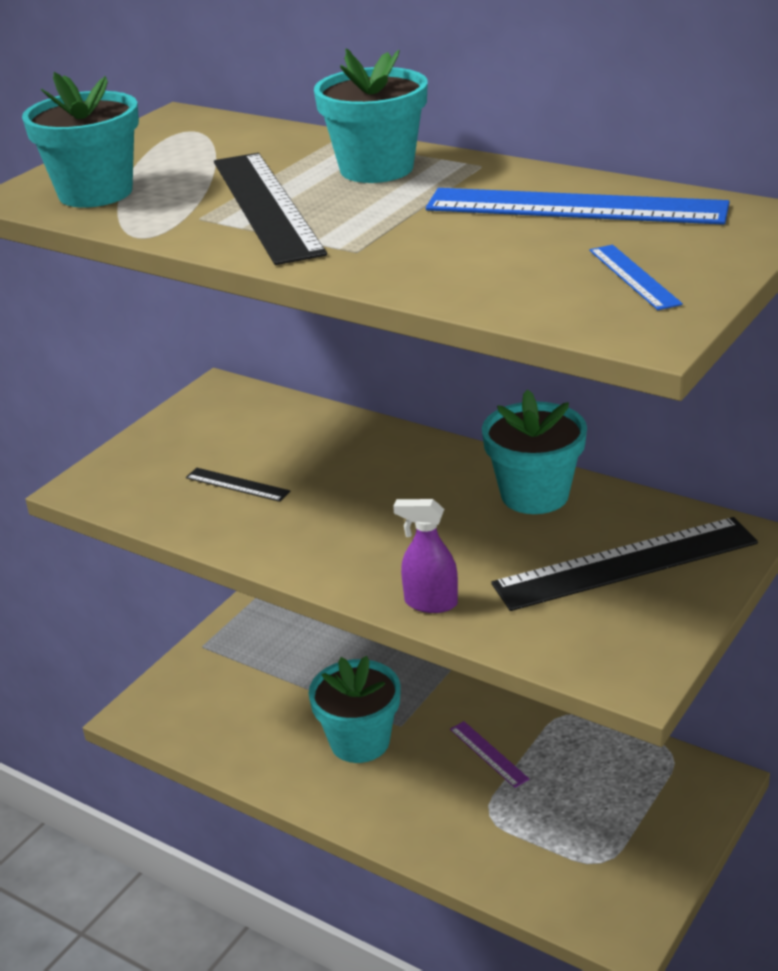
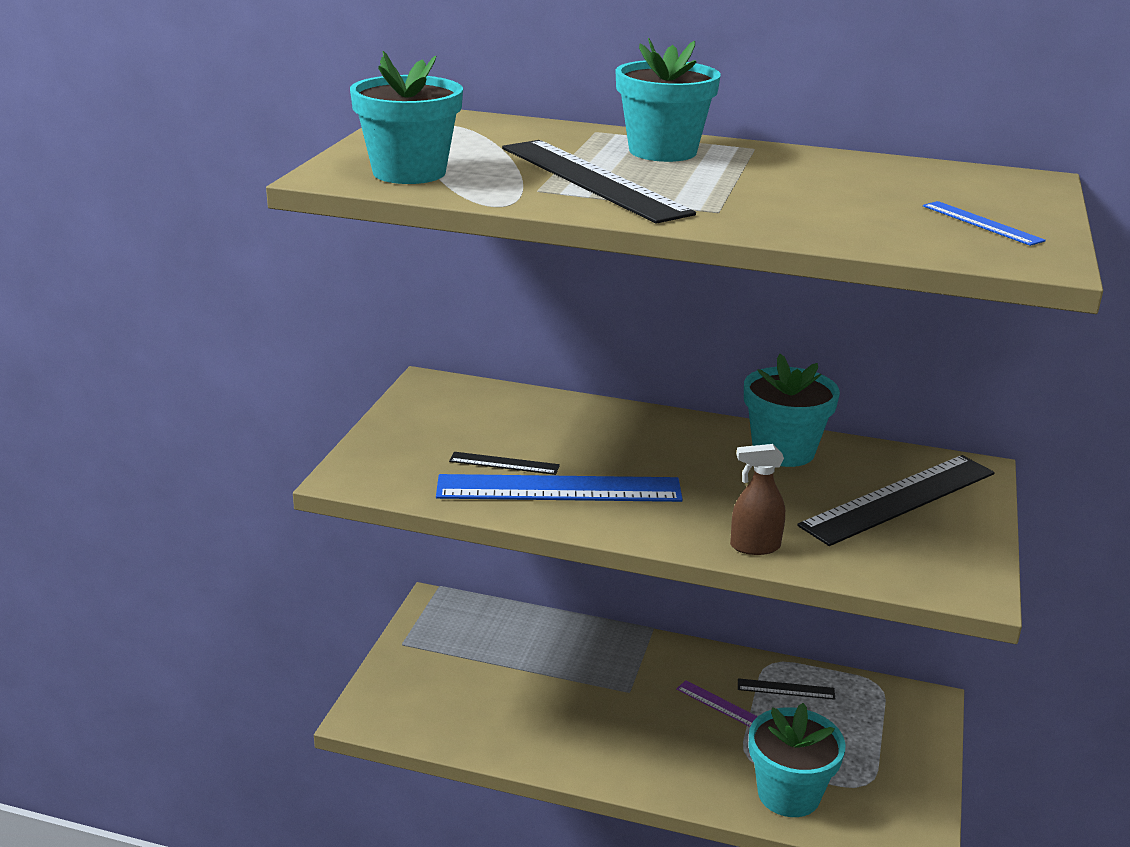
camera: 20 degrees left, 5 degrees down
(360, 741) = (598, 710): turquoise flower pot -> turquoise flower pot (788, 794)
(430, 603) = (754, 546): purple spray bottle -> brown spray bottle
(566, 745) = (786, 689): none -> black ruler
(575, 207) = (872, 176): blue ruler -> blue ruler (559, 489)

